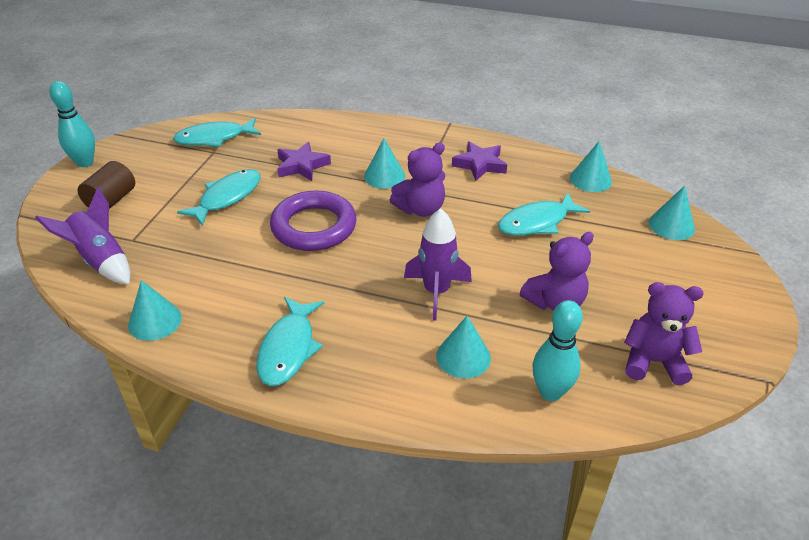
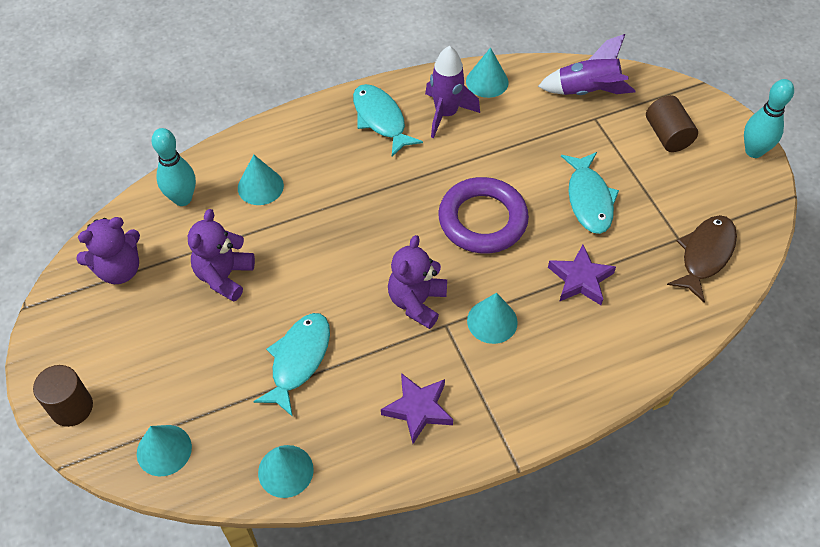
camera: 140 degrees right, 15 degrees up
(214, 138) = (705, 255): turquoise fish -> brown fish
(436, 292) = (324, 225): purple rocket -> purple rocket (446, 114)
(738, 282) = (71, 407): none -> brown cylinder

